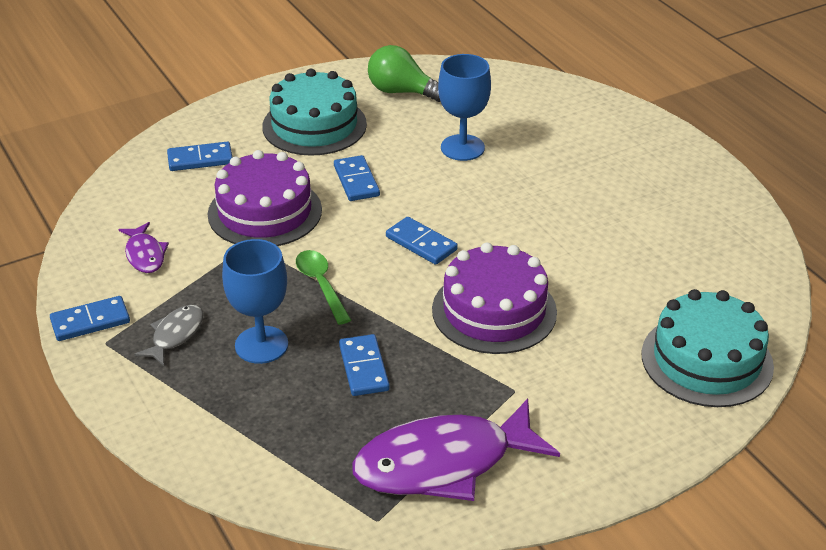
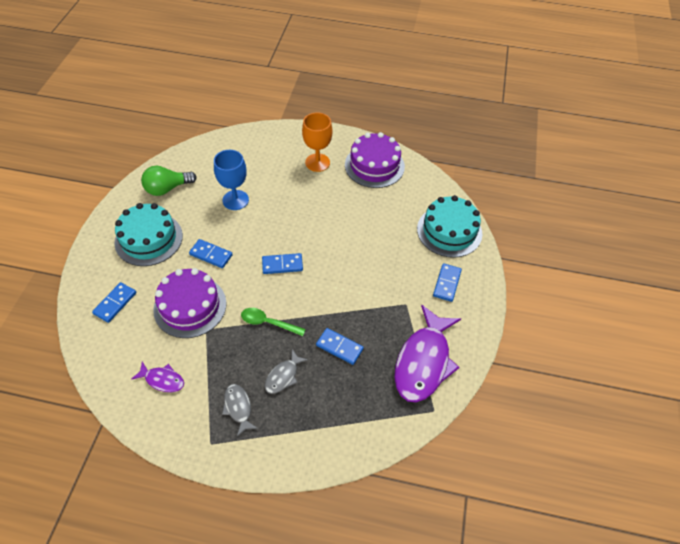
camera: 50 degrees left, 15 degrees up
(90, 321) = (187, 440): blue domino -> blue domino (447, 283)
(261, 345) = (283, 376): blue goblet -> grey fish
(494, 311) = (353, 273): purple cake -> purple cake (374, 165)
(626, 171) = (317, 162): none -> orange goblet

